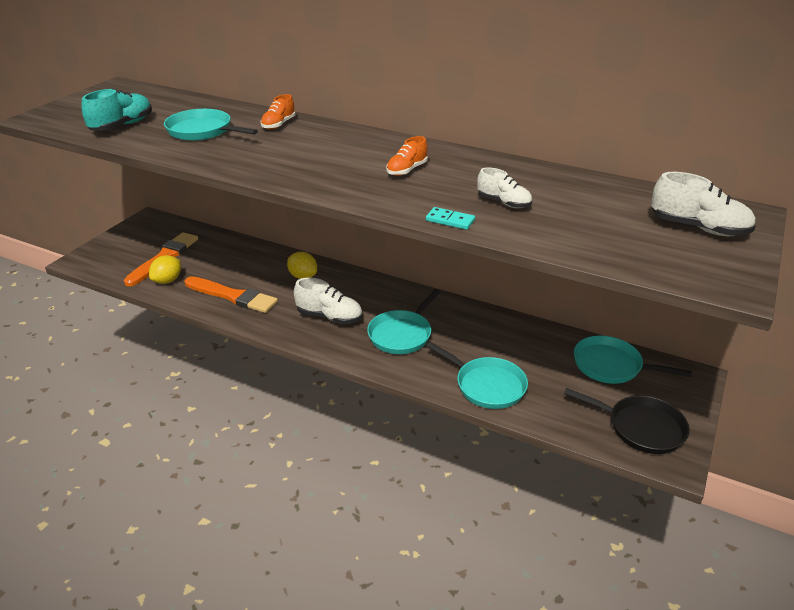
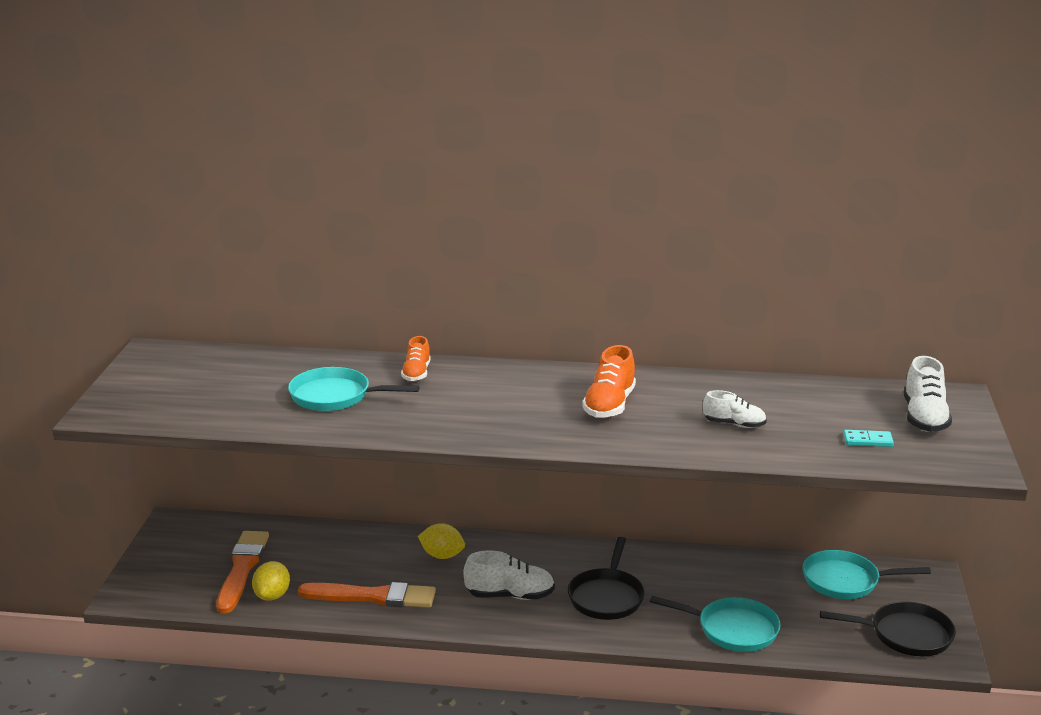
camera: 20 degrees left, 10 degrees down
(122, 126) = (227, 405): turquoise shoe -> none
(402, 334) = (607, 596): turquoise pan -> black pan
(406, 170) = (609, 405): orange shoe -> orange shoe, size x1.54
(450, 220) = (698, 452): turquoise domino -> turquoise domino (868, 440)
(698, 228) = (924, 418): white shoe -> white shoe turned 90 degrees clockwise

